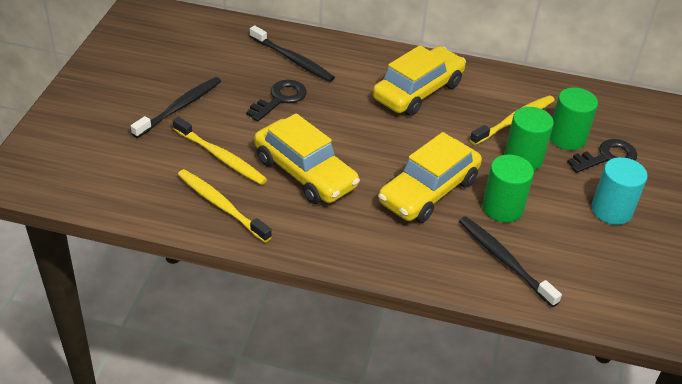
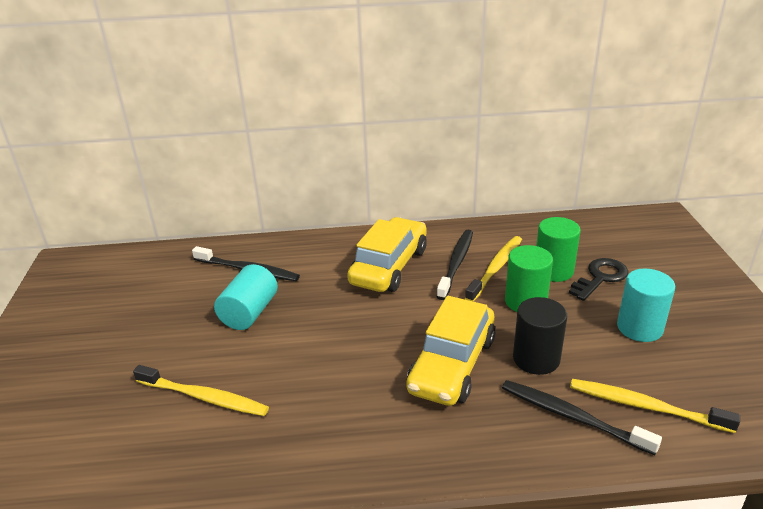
camera: 15 degrees left, 10 degrees down
(180, 107) = (137, 353): black toothbrush -> black toothbrush (456, 263)
(221, 205) = (223, 457): yellow toothbrush -> yellow toothbrush (644, 406)
(280, 99) = (249, 313): black key -> turquoise cylinder
(305, 173) = (309, 386): yellow car -> none
(502, 208) = (536, 359): green cylinder -> black cylinder

